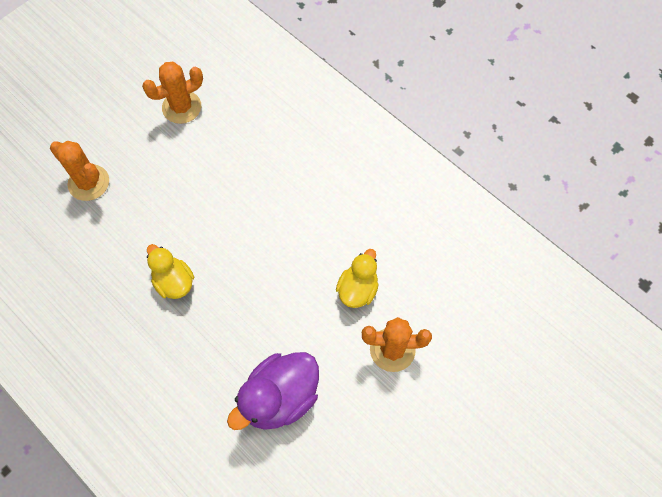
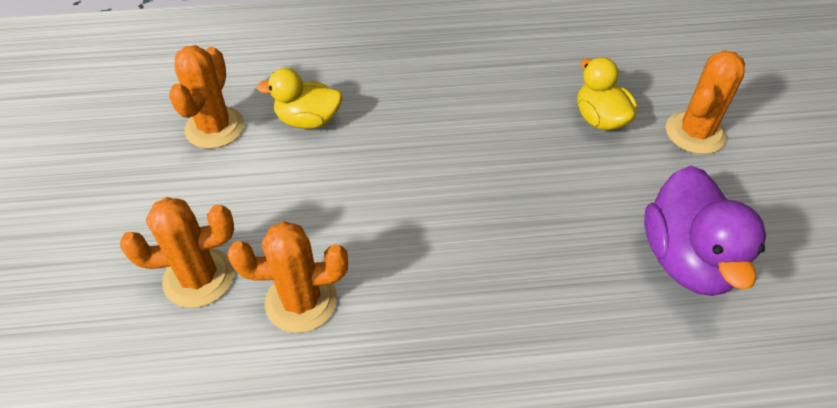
camera: 50 degrees left, 15 degrees down
(109, 235) = (301, 301): none -> orange cactus
(174, 282) = (438, 271): yellow duck -> yellow duck (308, 120)

